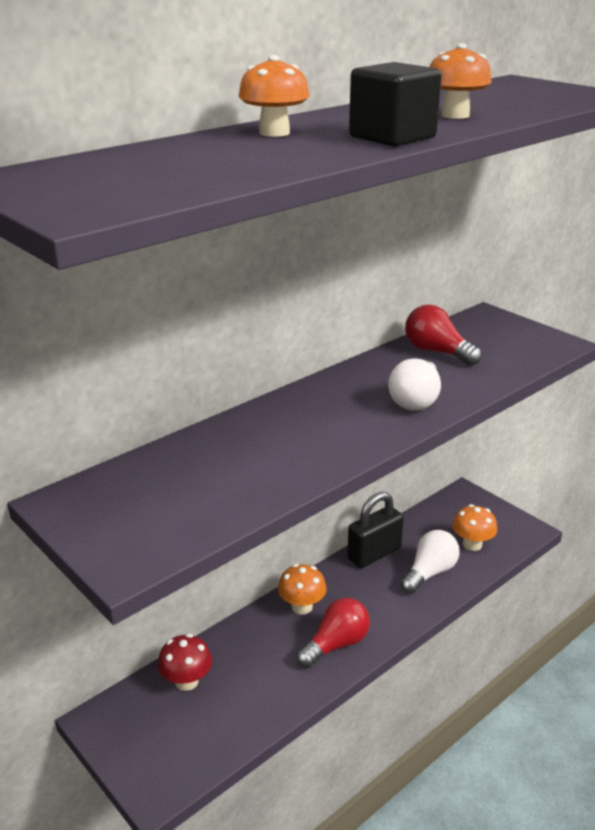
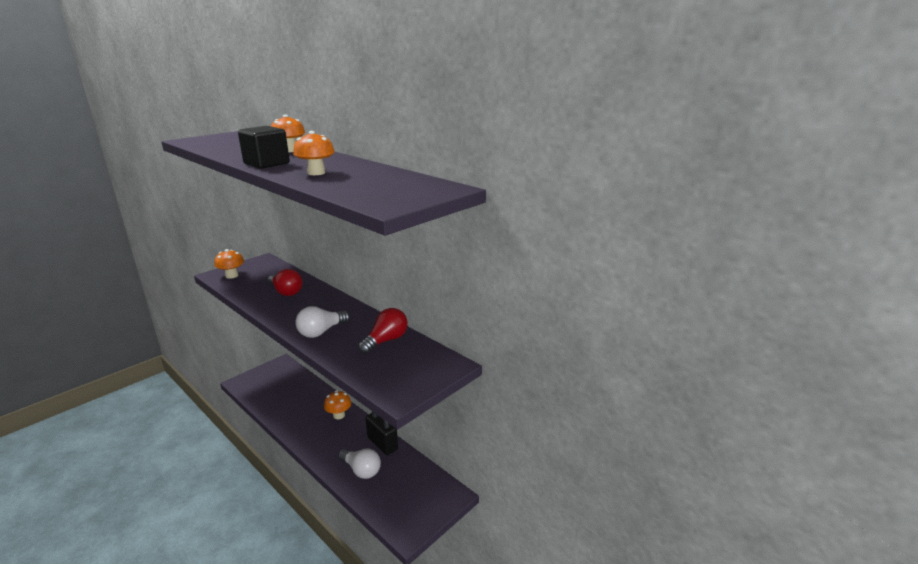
camera: 85 degrees right, 5 degrees down
(186, 681) = (295, 382): red mushroom -> none
(336, 644) = (307, 429): red light bulb -> red light bulb (286, 292)
(415, 400) = (321, 332): white light bulb -> white light bulb turned 60 degrees counterclockwise
(472, 544) = (390, 495): orange mushroom -> orange mushroom (232, 275)

